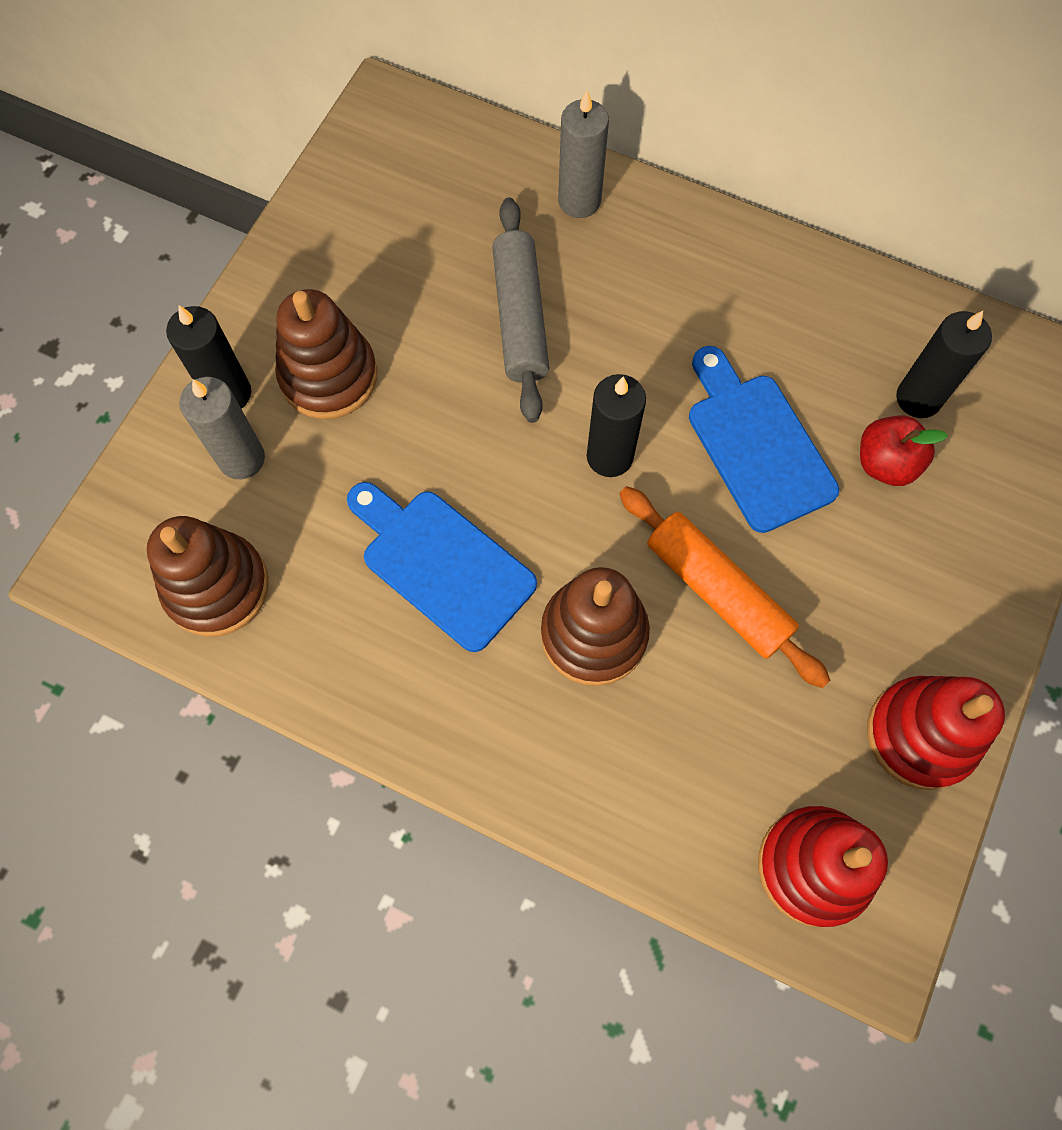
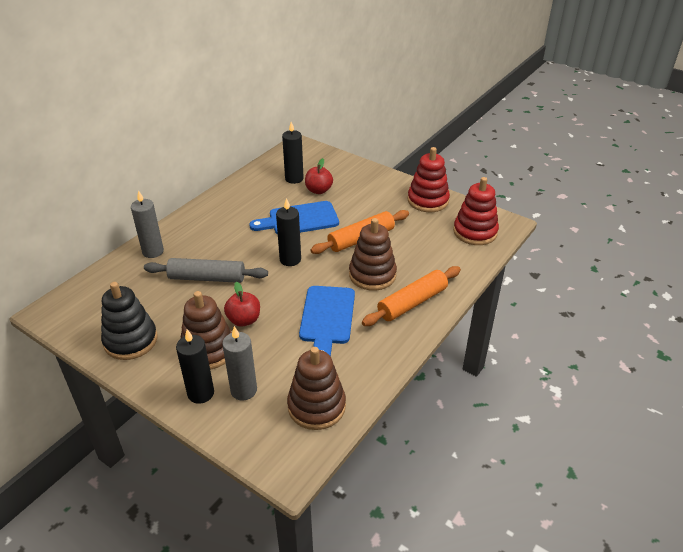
camera: 80 degrees left, 30 degrees down
(335, 249) = (131, 340): none -> black stacking toy
(414, 414) = (244, 320): none -> red apple
(442, 564) = (327, 318): blue cutting board -> blue cutting board turned 45 degrees counterclockwise
(518, 731) = (412, 302): none -> orange rolling pin

